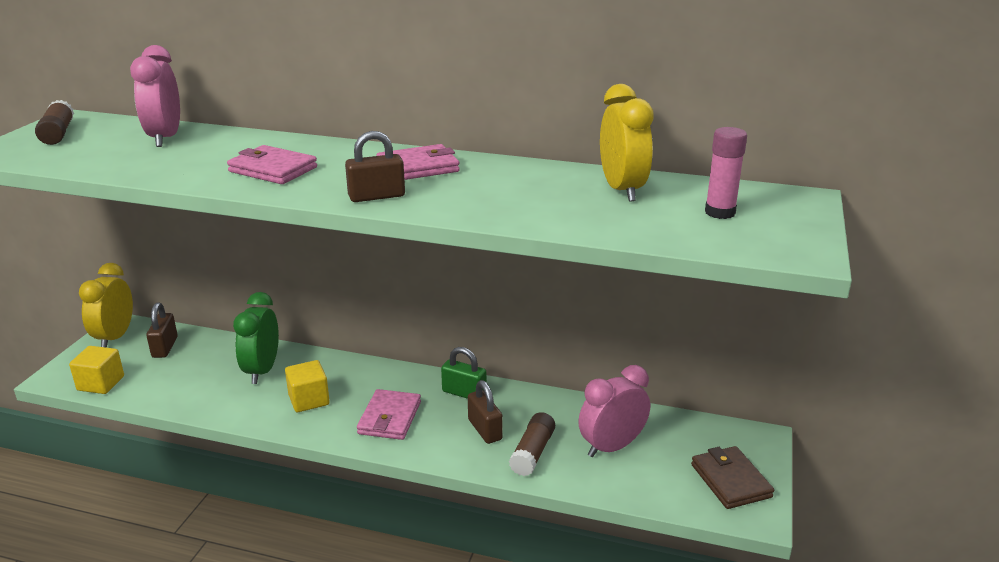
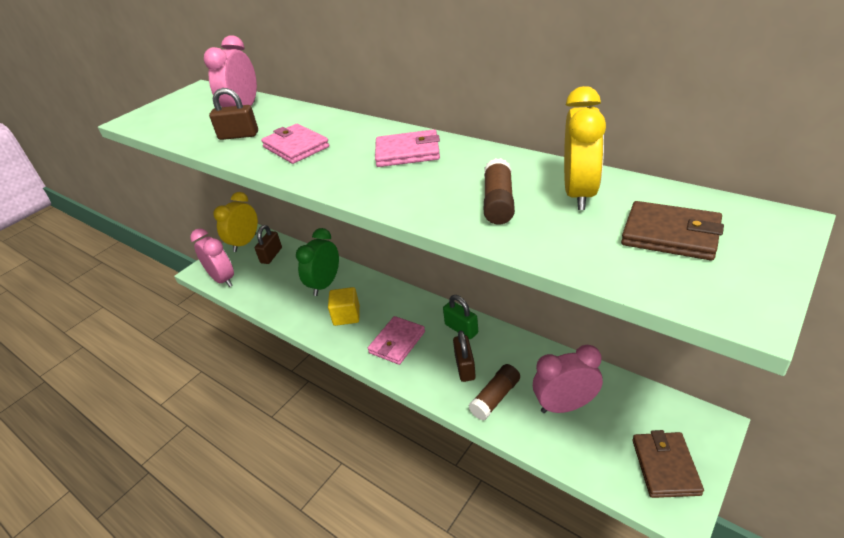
camera: 25 degrees right, 10 degrees up
(58, 133) = (180, 103): brown glue stick -> brown glue stick (498, 202)
(101, 383) = (223, 279): yellow cube -> pink clock
(376, 196) = (355, 183): brown padlock -> brown padlock (238, 135)
(720, 212) = (670, 235): pink glue stick -> brown wallet

